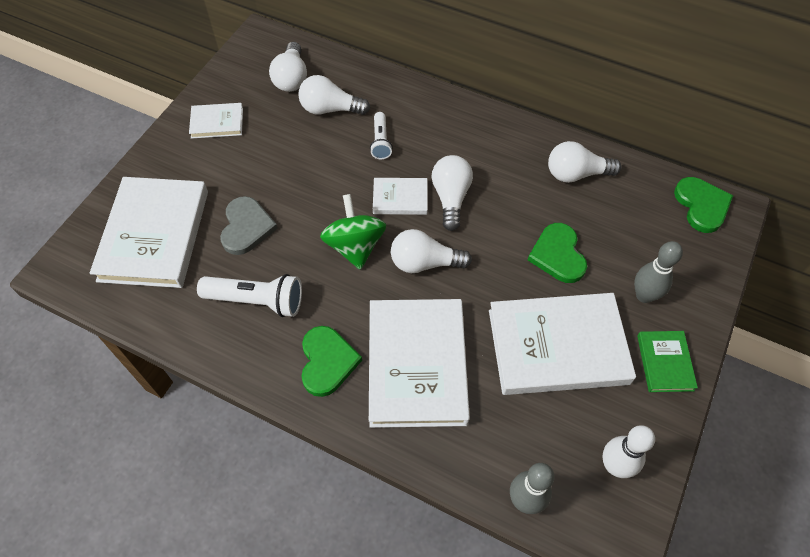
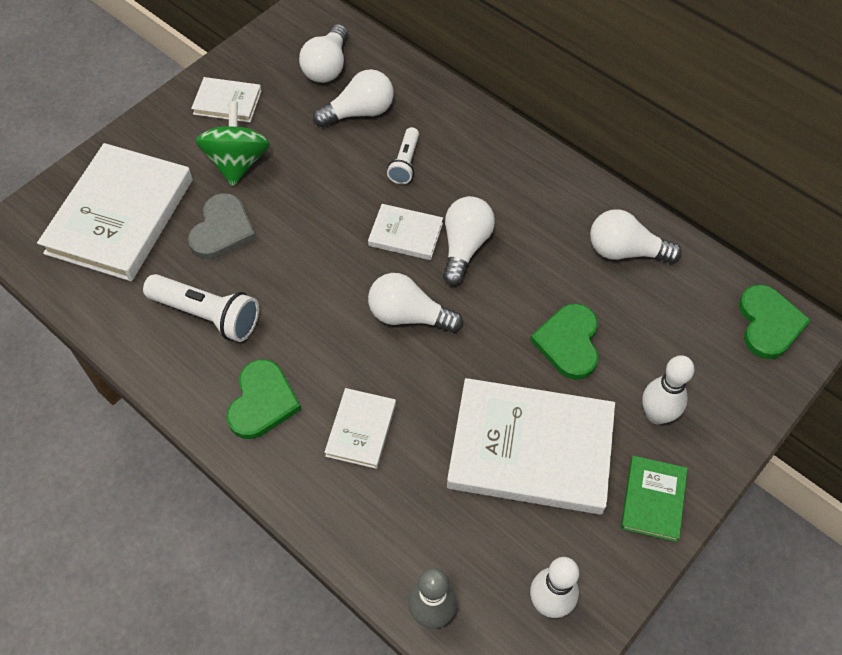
camera: 15 degrees right, 0 degrees up
(330, 109) = (359, 112): white light bulb -> white light bulb turned 135 degrees clockwise
(355, 246) = (335, 278): green spinning top -> green spinning top (237, 162)
(417, 365) = (361, 430): white book -> white book, size x0.48
(644, 295) = (656, 415): grey bowling pin -> white bowling pin

